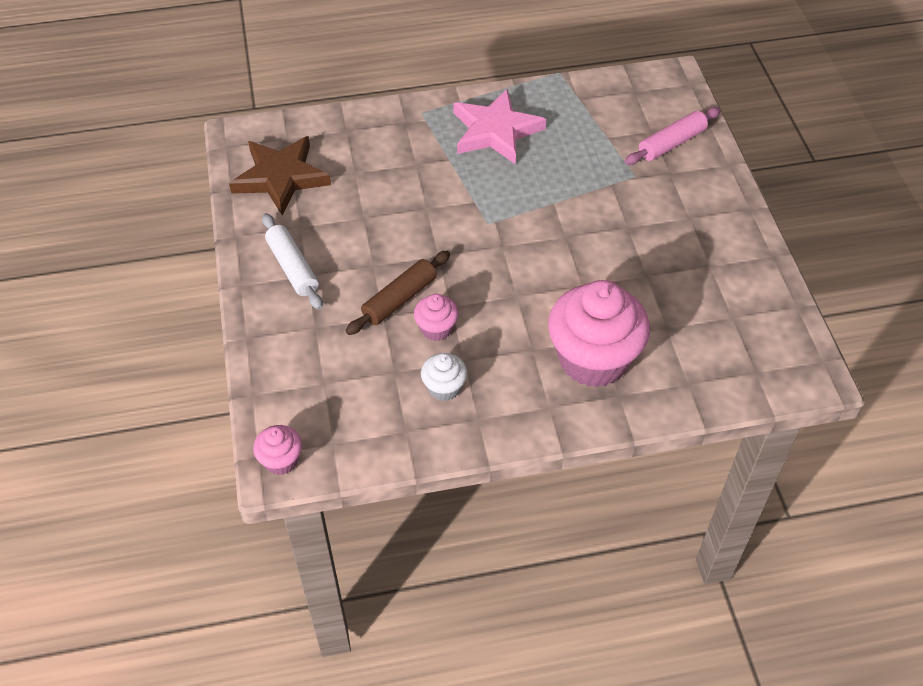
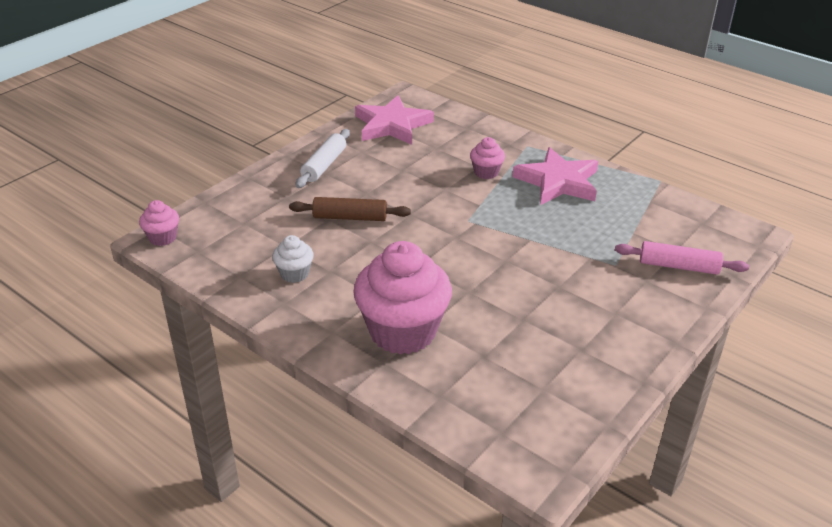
camera: 50 degrees right, 15 degrees down
(280, 177) = (392, 125): brown star -> pink star
(436, 329) = (343, 245): pink cupcake -> pink cupcake (486, 172)

